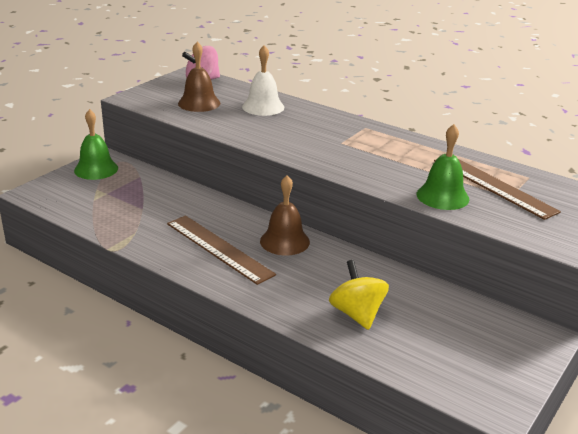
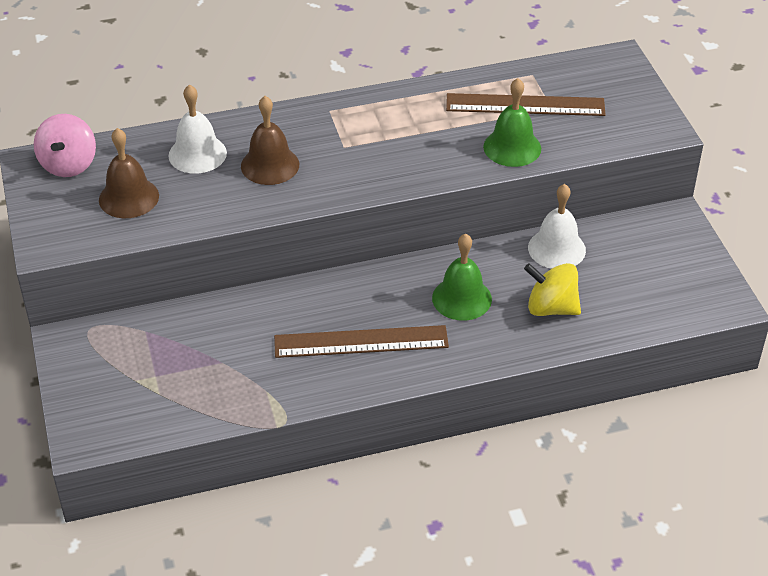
camera: 50 degrees left, 15 degrees up
(96, 169) = (85, 360): green bell -> green bell (461, 298)
(284, 241) = (395, 288): brown bell -> brown bell (270, 165)
(420, 291) = (556, 248): none -> white bell

